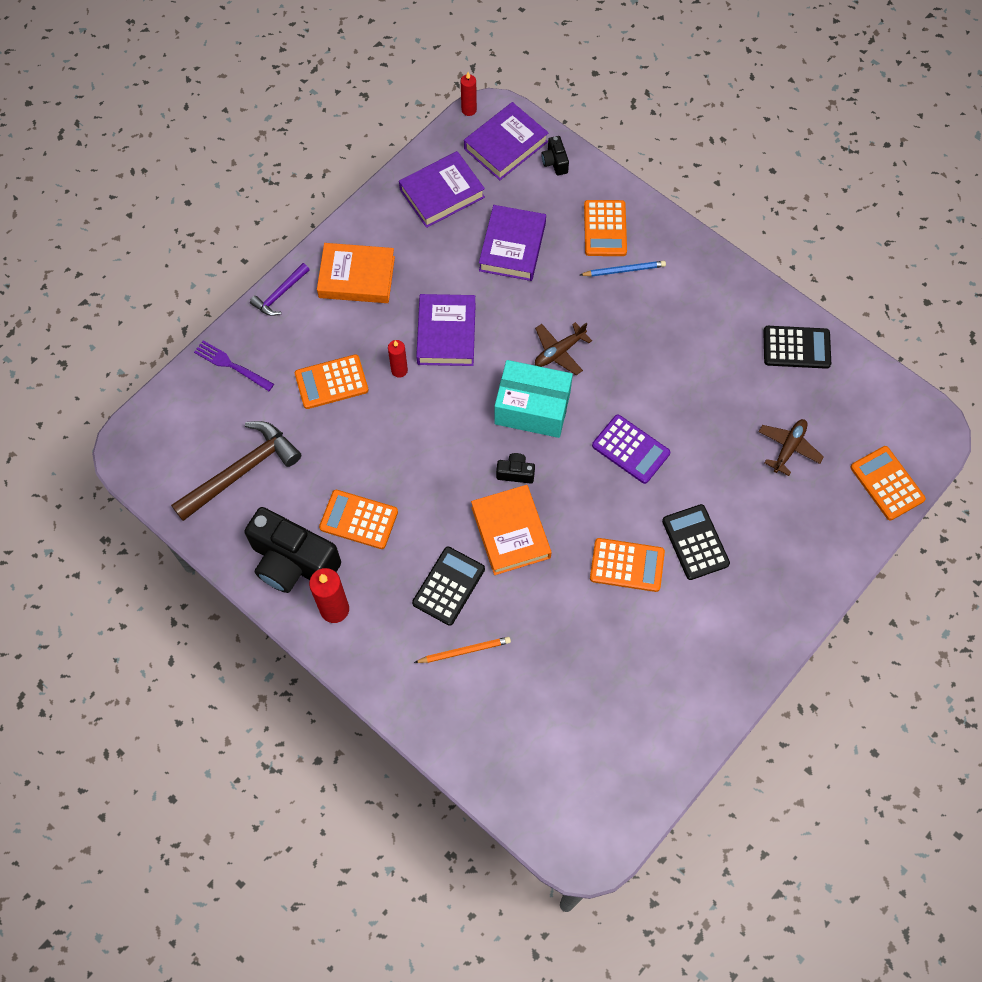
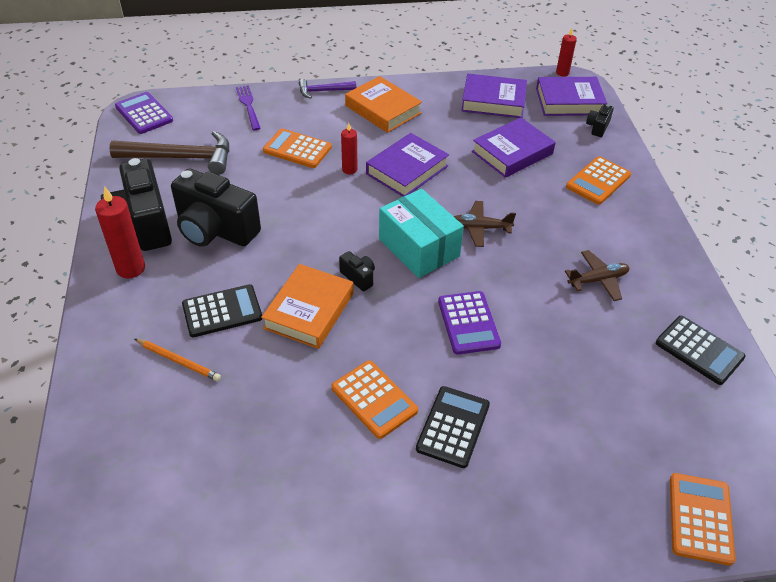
camera: 40 degrees right, 20 degrees down
(145, 450) = (144, 114): none -> purple calculator
(358, 520) = (215, 230): orange calculator -> black camera
(624, 270) = (587, 212): blue pencil -> none
(788, 448) = (618, 418): brown plane -> brown plane (598, 280)

